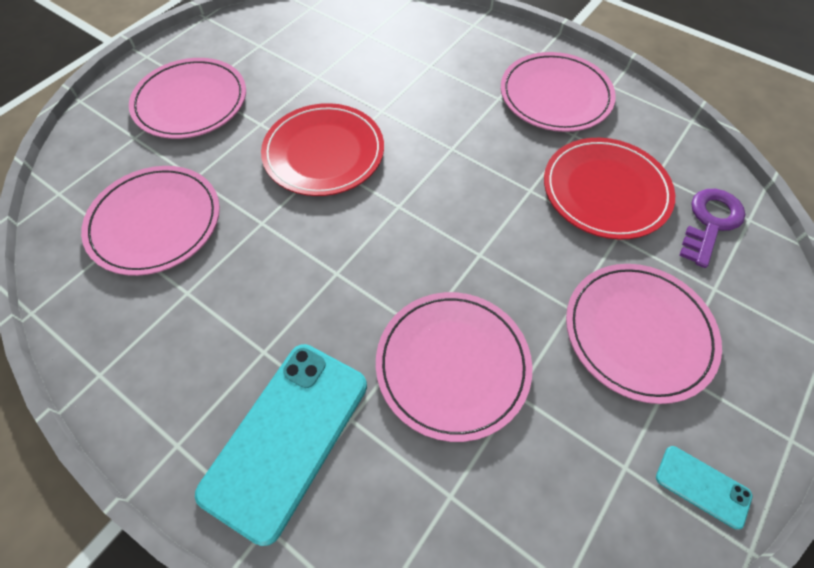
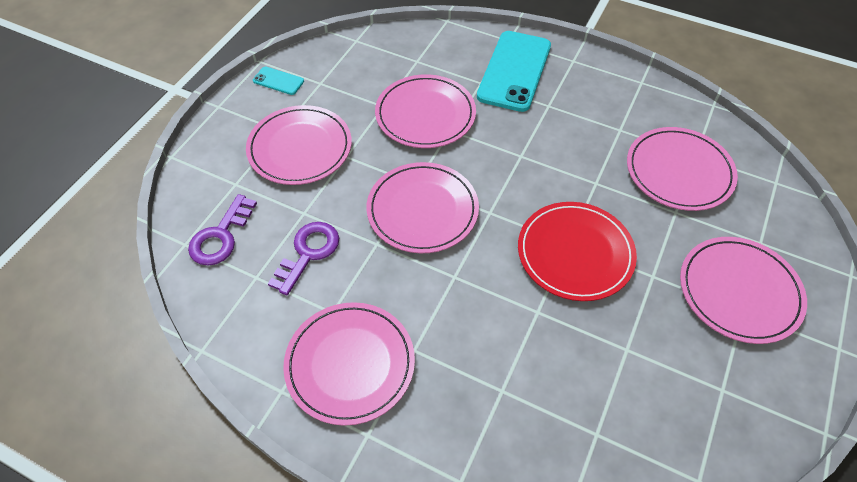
camera: 170 degrees right, 5 degrees down
(475, 220) = (422, 210): none -> pink plate
(605, 191) = (308, 253): red plate -> purple key

